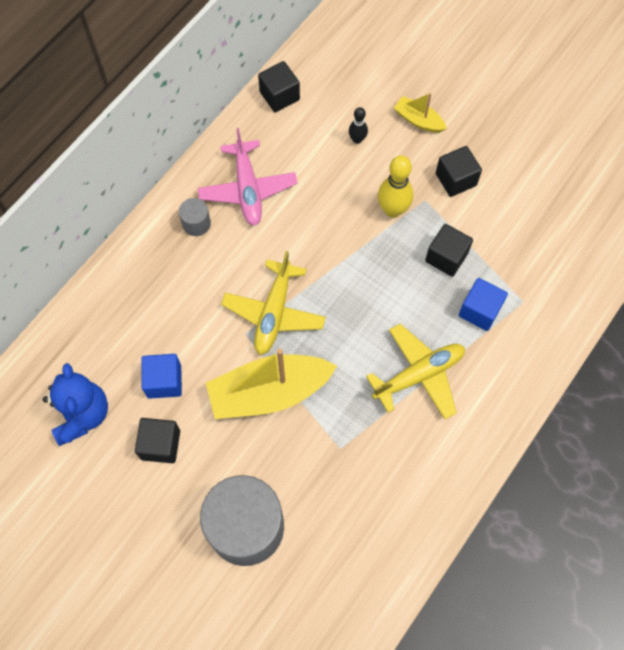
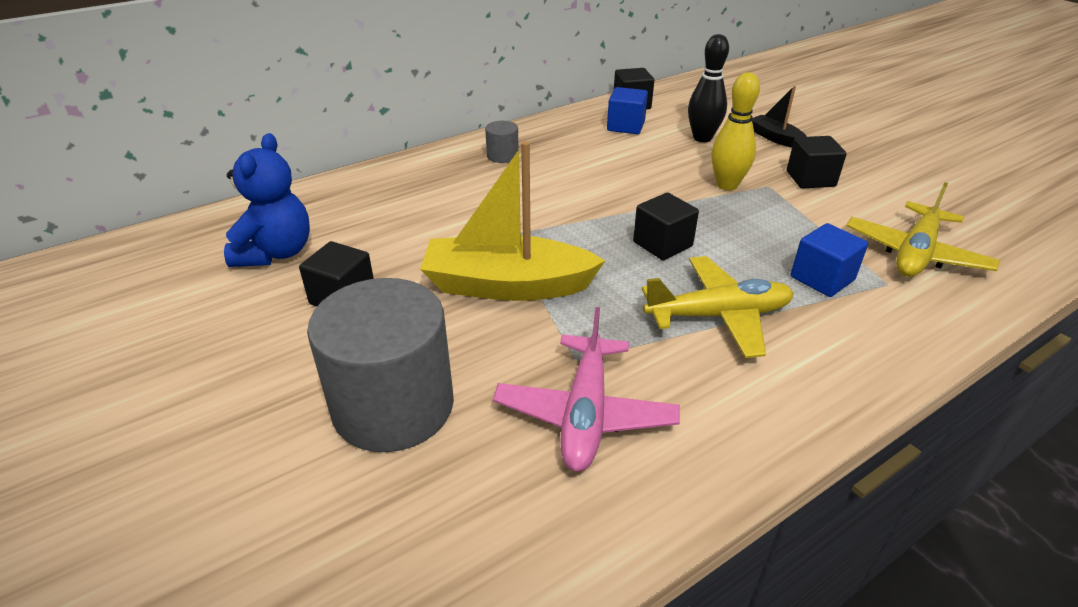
camera: 20 degrees right, 30 degrees down
(164, 381) = (388, 249): blue cube -> blue cube (625, 126)
(247, 189) = (569, 146): pink plane -> pink plane (585, 413)
(274, 312) = (550, 227): yellow plane -> yellow plane (915, 253)
(357, 139) = (702, 138): black bowling pin -> black bowling pin, size x1.76
(418, 120) = (775, 138): yellow boat -> black boat
(446, 257) = (785, 228): black cube -> black cube (662, 244)

